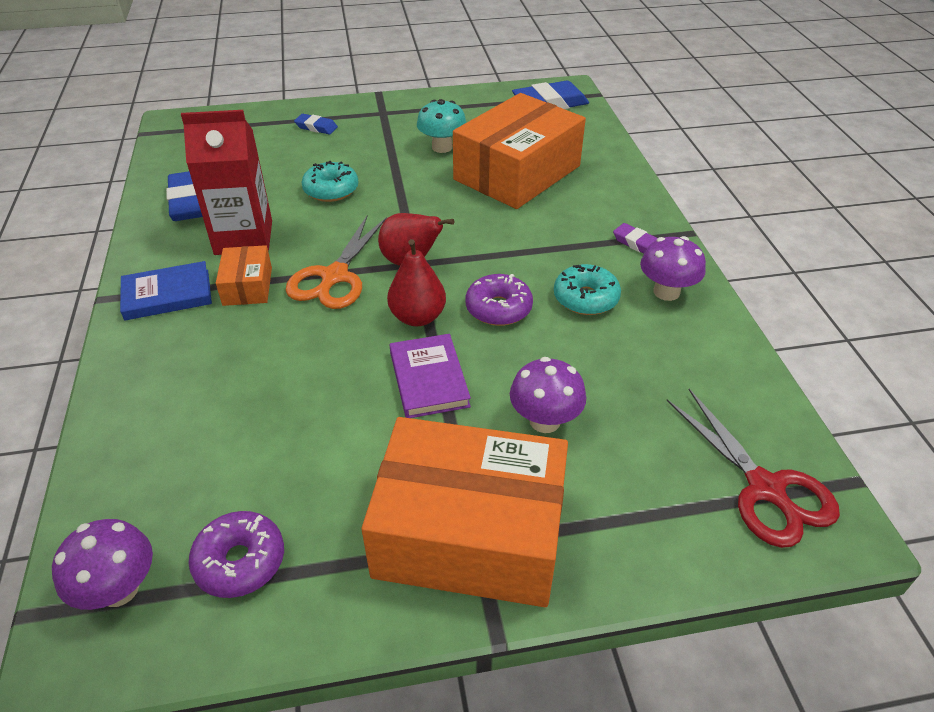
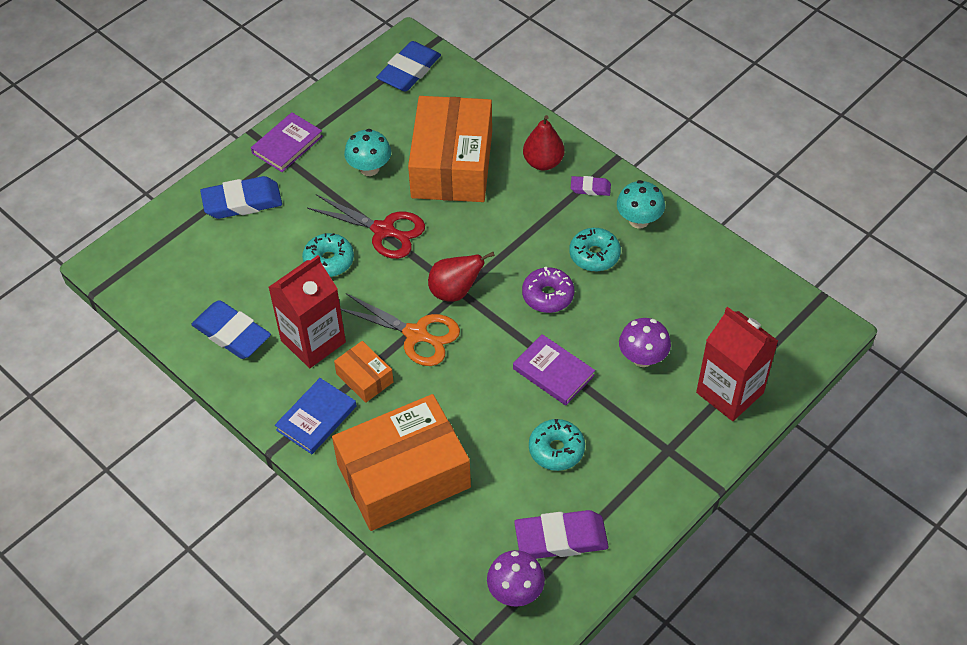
camera: 35 degrees left, 10 degrees up
(240, 561) = (561, 538): purple donut -> purple eraser
(316, 127) = (242, 202): blue eraser -> blue eraser, size x1.91
(334, 276) = (416, 334): orange scissors -> orange scissors turned 45 degrees counterclockwise
(346, 457) = (556, 449): none -> turquoise donut
(395, 109) = (287, 144): none -> purple book
(417, 317) = (503, 333): red pear -> red pear (543, 162)
(469, 533) = (660, 447): orange box -> orange box (403, 476)
(623, 523) = (729, 393): none -> red carton
(666, 292) = (639, 220): purple mushroom -> turquoise mushroom
(765, 488) = (782, 328): red scissors -> red scissors (383, 230)

